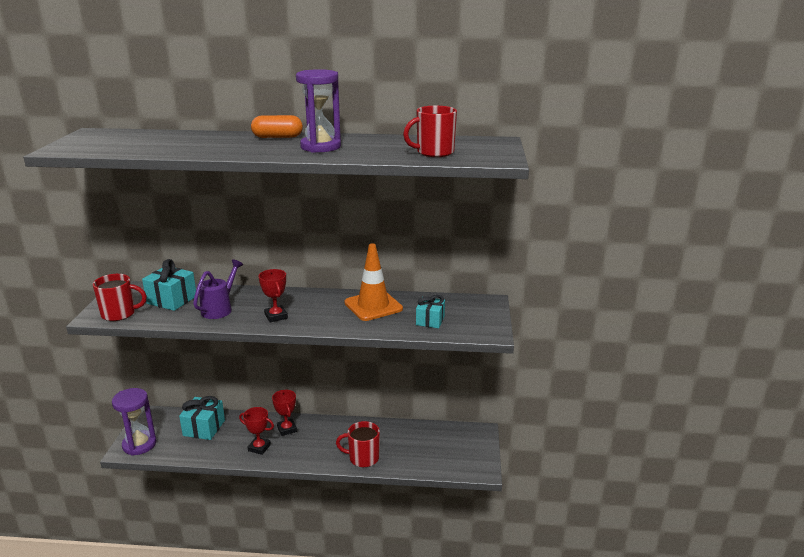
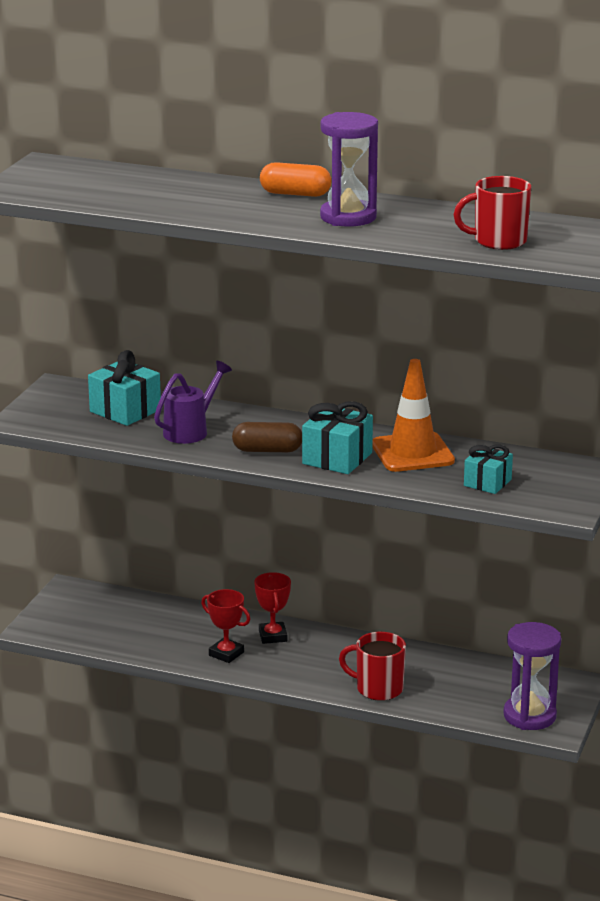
camera: 15 degrees right, 0 degrees up
(119, 314) = (52, 421): red mug -> none
(139, 444) = (53, 625): purple hourglass -> purple hourglass (529, 716)
(204, 428) = (149, 617): turquoise gift -> turquoise gift (337, 458)
(276, 316) = (267, 450): red trophy -> brown capsule

